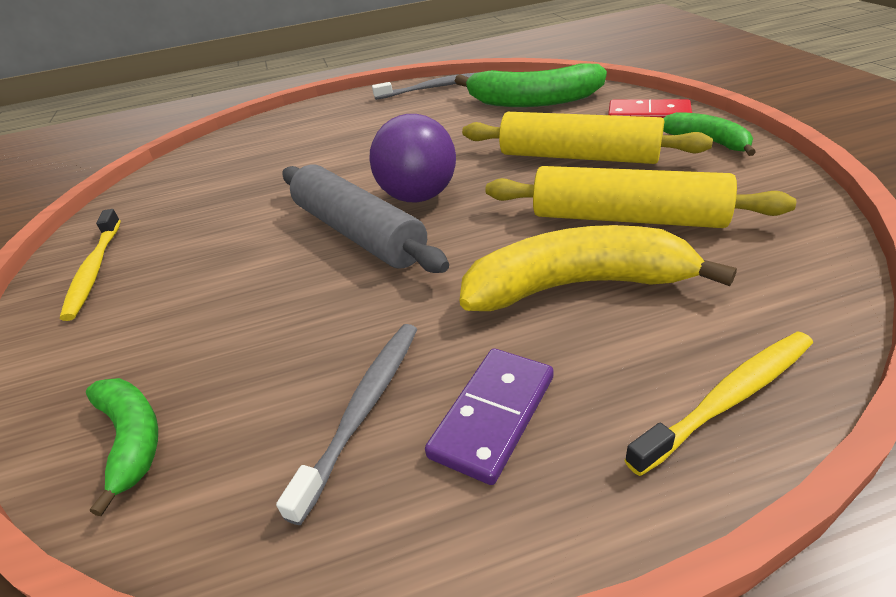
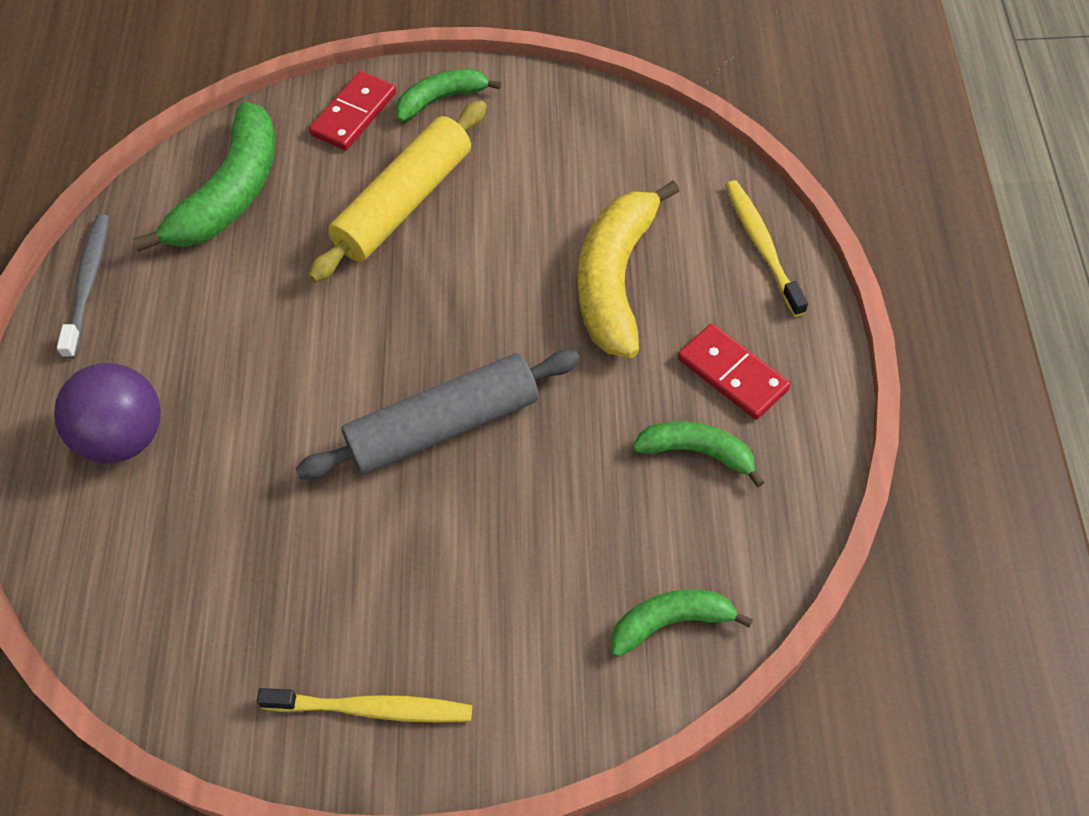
camera: 75 degrees left, 20 degrees up
(364, 409) = (697, 452): grey toothbrush -> green banana
(418, 196) = (399, 360): purple ball -> purple ball (124, 437)
(493, 416) = (733, 374): purple domino -> red domino
(627, 218) = (539, 212): yellow rolling pin -> none

